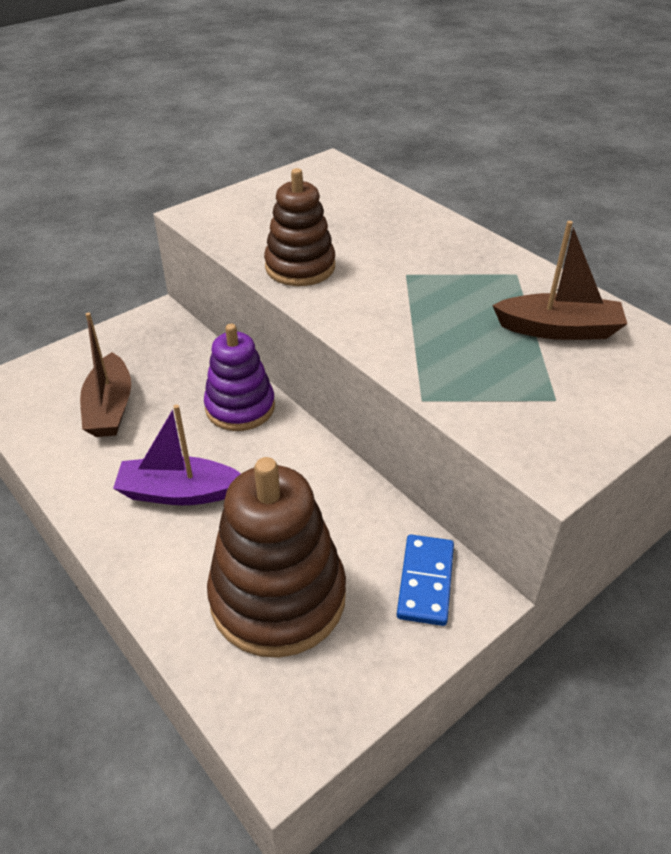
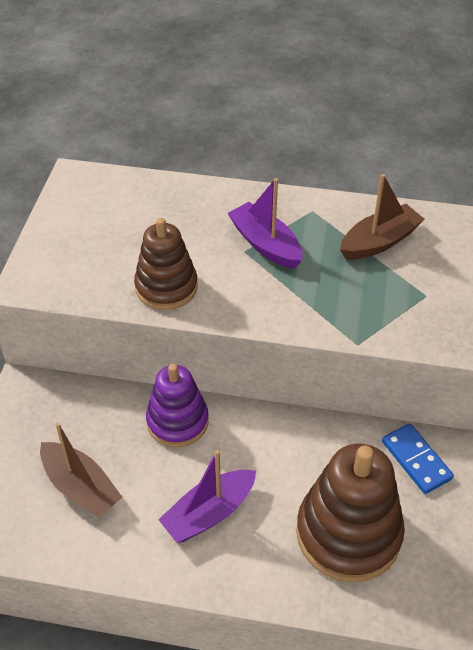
camera: 40 degrees left, 5 degrees up
(433, 278) = (265, 244): none -> purple boat

